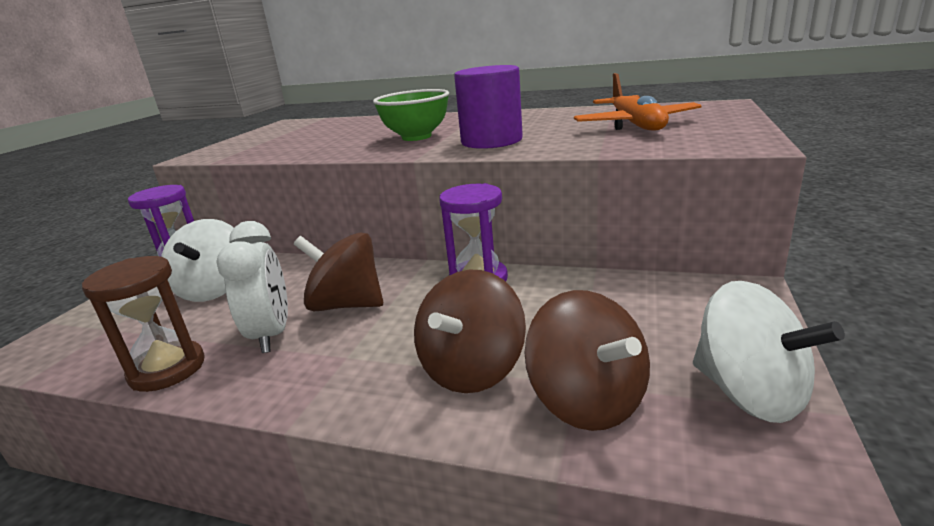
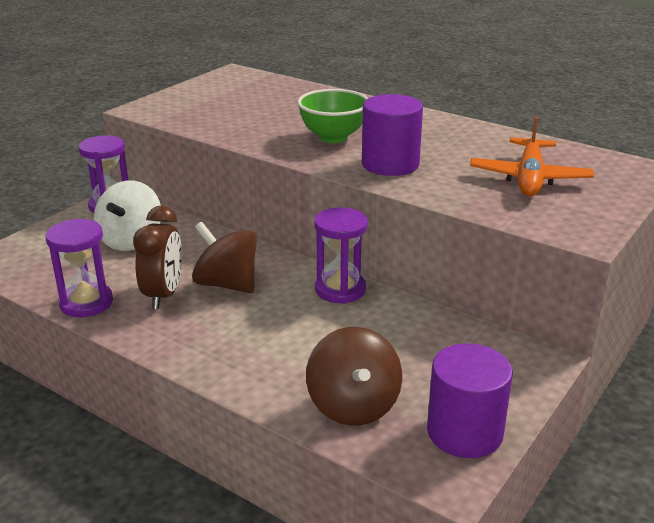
camera: 15 degrees right, 5 degrees up
(167, 369) = (86, 303): brown hourglass -> purple hourglass
(272, 334) = (163, 295): white clock -> brown clock
(472, 369) = (291, 362): brown spinning top -> none
(749, 393) = (464, 432): white spinning top -> purple cylinder

